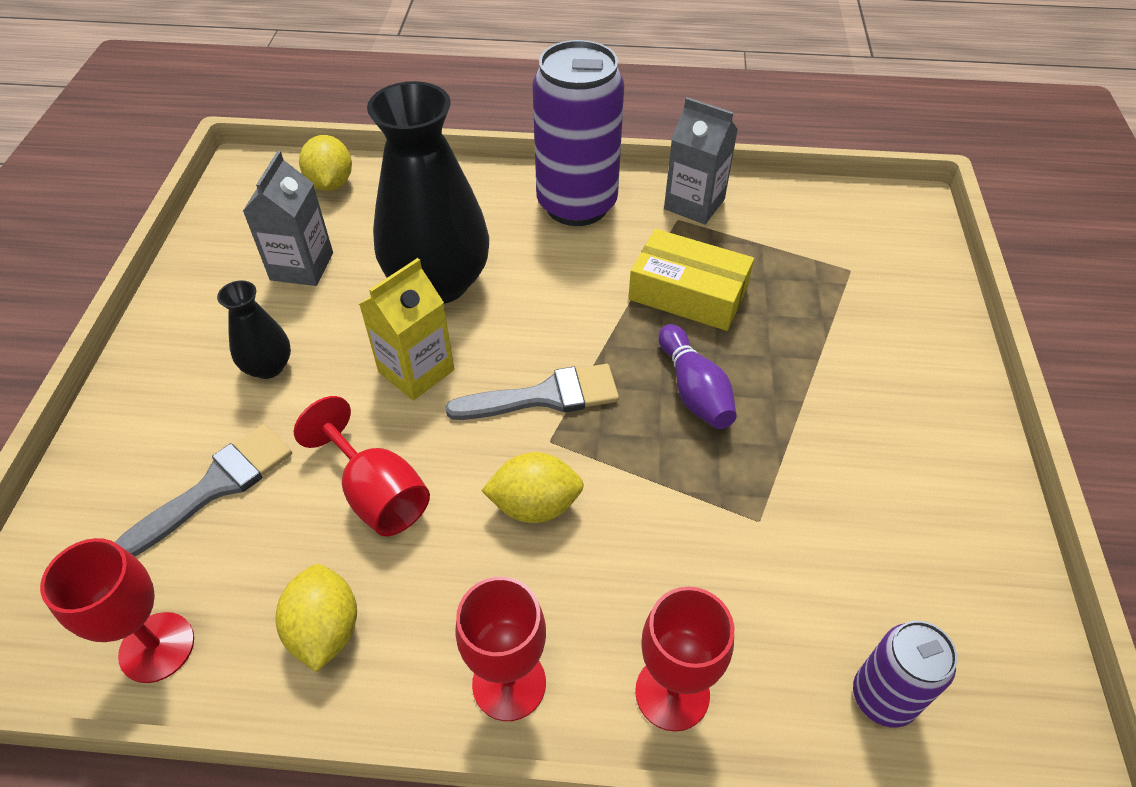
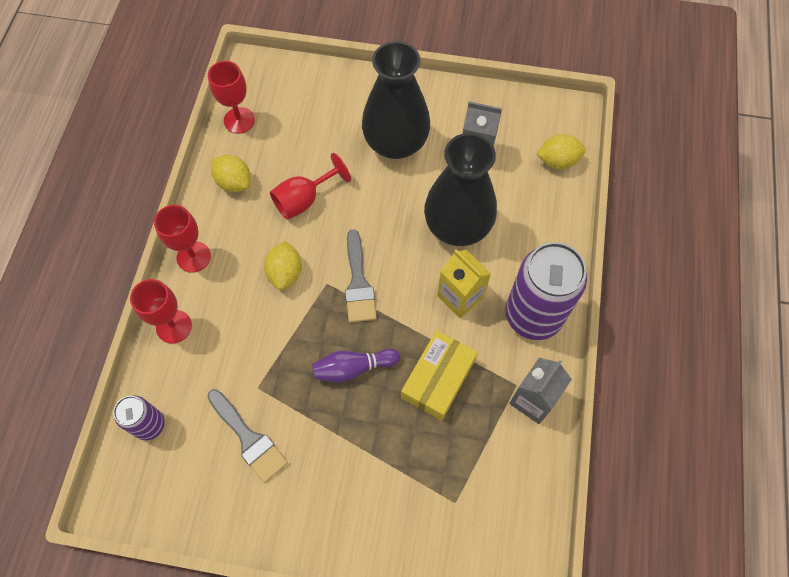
camera: 95 degrees right, 15 degrees up
(215, 487) = (319, 130): grey brush -> grey brush (248, 438)
(268, 367) = (396, 143): black vase -> black vase, size x2.13
(325, 630) = (234, 182): yellow lemon -> yellow lemon turned 45 degrees clockwise
(416, 371) = (385, 215): yellow carton -> yellow carton (460, 296)

